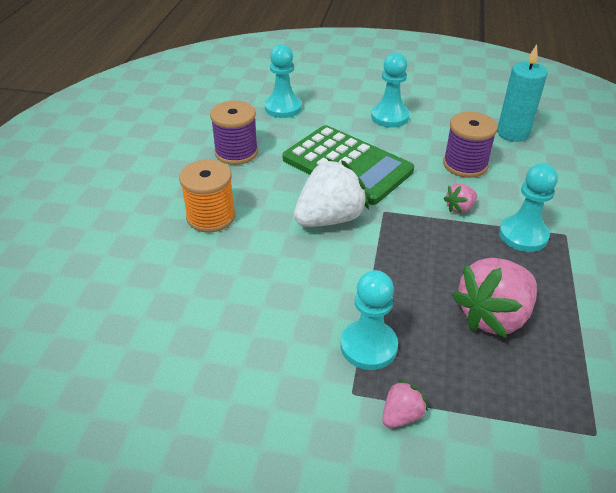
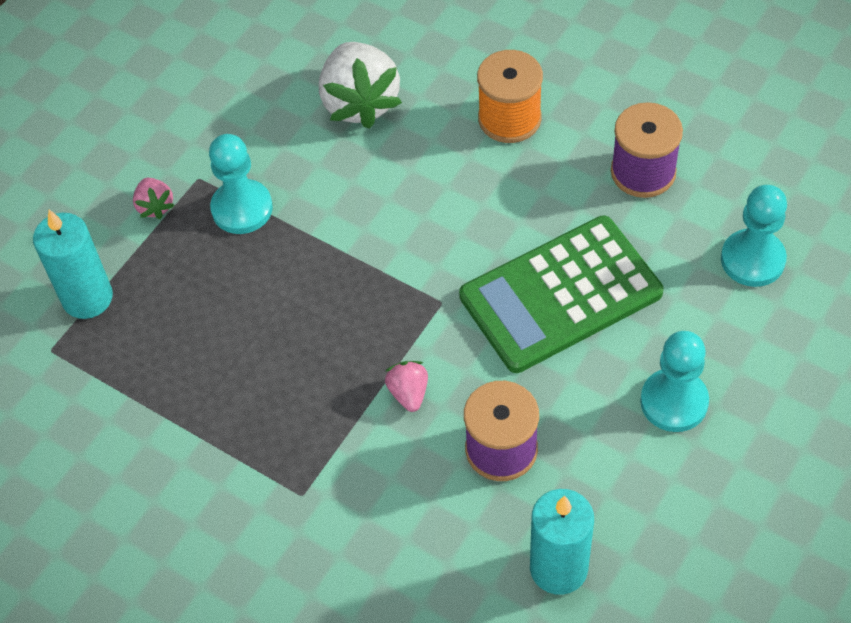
camera: 115 degrees right, 15 degrees up
(329, 219) = (452, 237): white strawberry -> white strawberry (360, 103)
(493, 316) = (220, 337): pink strawberry -> none
(523, 235) = (323, 441): turquoise pawn -> none
(527, 428) = (87, 298): none -> turquoise candle

